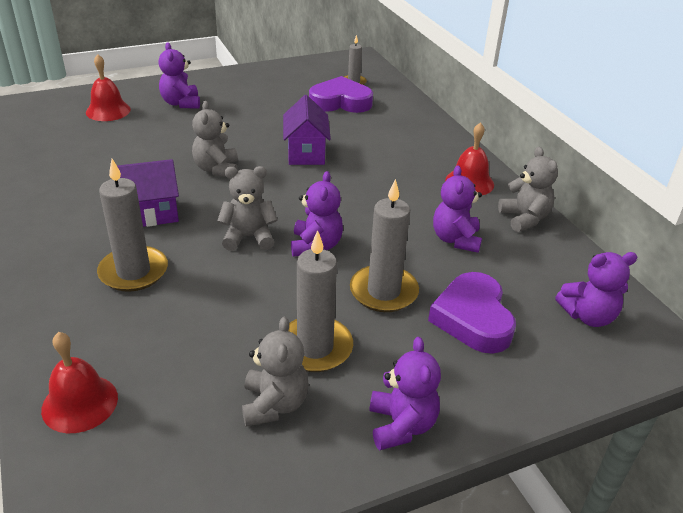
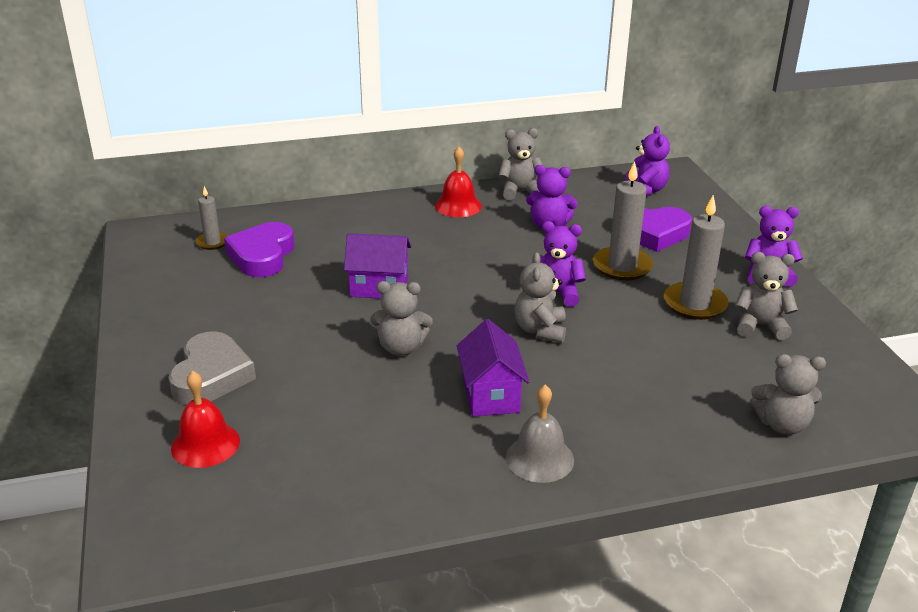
camera: 80 degrees left, 5 degrees down
(62, 240) = (539, 458): none -> grey bell
(80, 403) = (782, 424): red bell -> grey teddy bear
(133, 272) = (598, 402): grey candle -> none
(181, 103) = (211, 376): purple teddy bear -> grey heart

